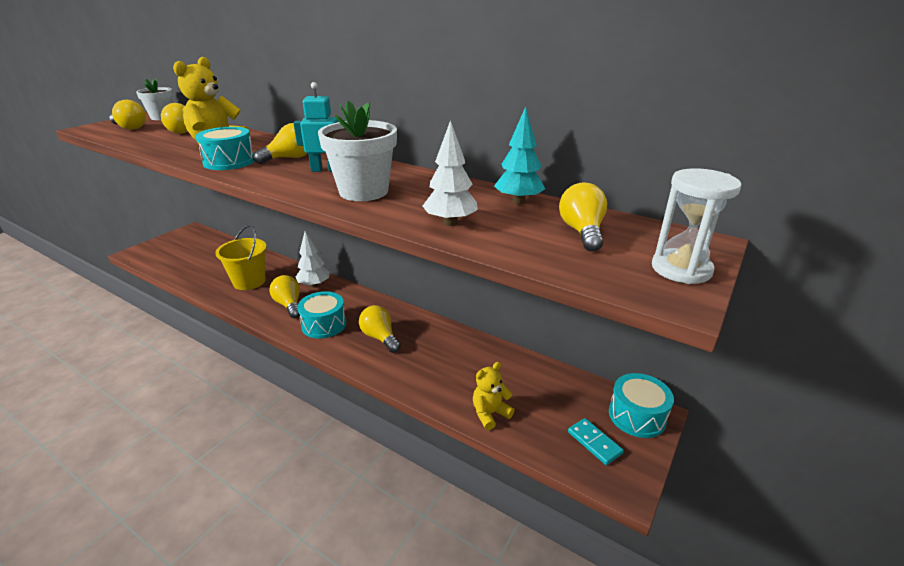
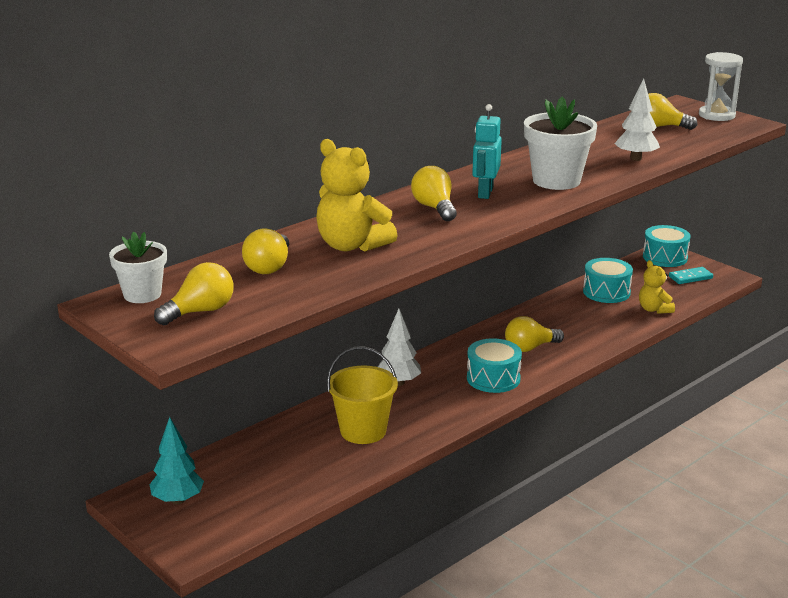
camera: 75 degrees left, 5 degrees down
(229, 161) = (430, 236): turquoise drum -> turquoise drum (606, 292)
(289, 305) = (440, 400): yellow light bulb -> none
(518, 202) = (598, 135): turquoise tree -> turquoise tree (177, 500)

